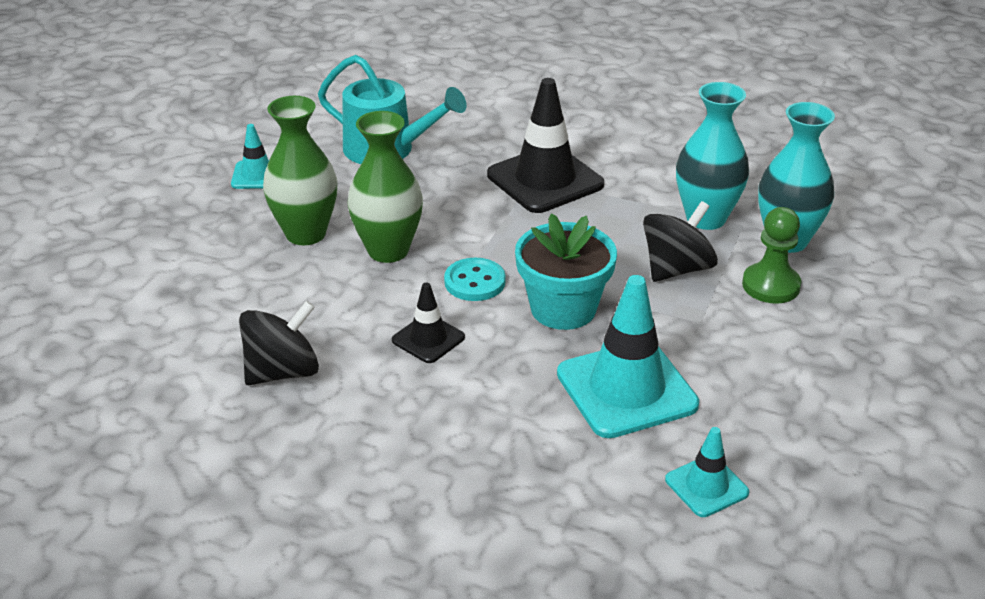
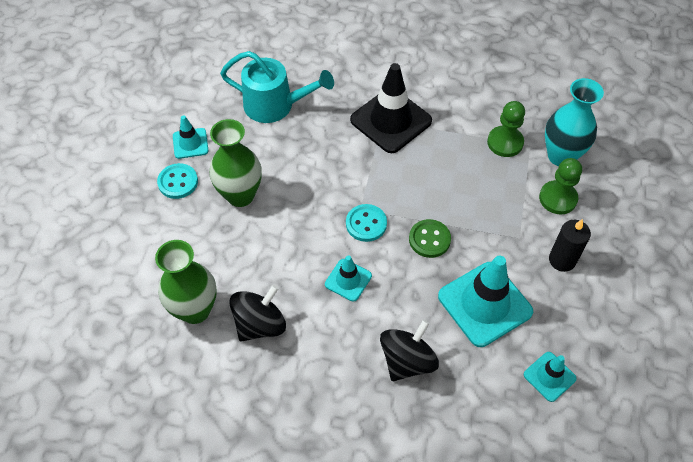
camera: 10 degrees left, 20 degrees up
(225, 211) = (178, 182): none -> turquoise button
(388, 250) = (301, 203): green vase -> green vase (195, 310)
(428, 339) = (348, 280): black traffic cone -> turquoise traffic cone
(563, 308) = (429, 239): turquoise flower pot -> green button
(676, 269) = (495, 192): black spinning top -> black spinning top (407, 361)
(706, 218) = (505, 142): turquoise vase -> green pawn
(760, 354) = (562, 260): none -> black candle

